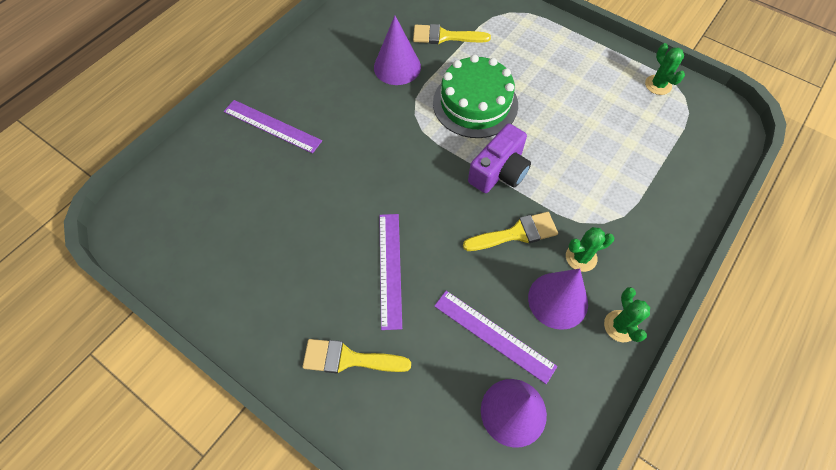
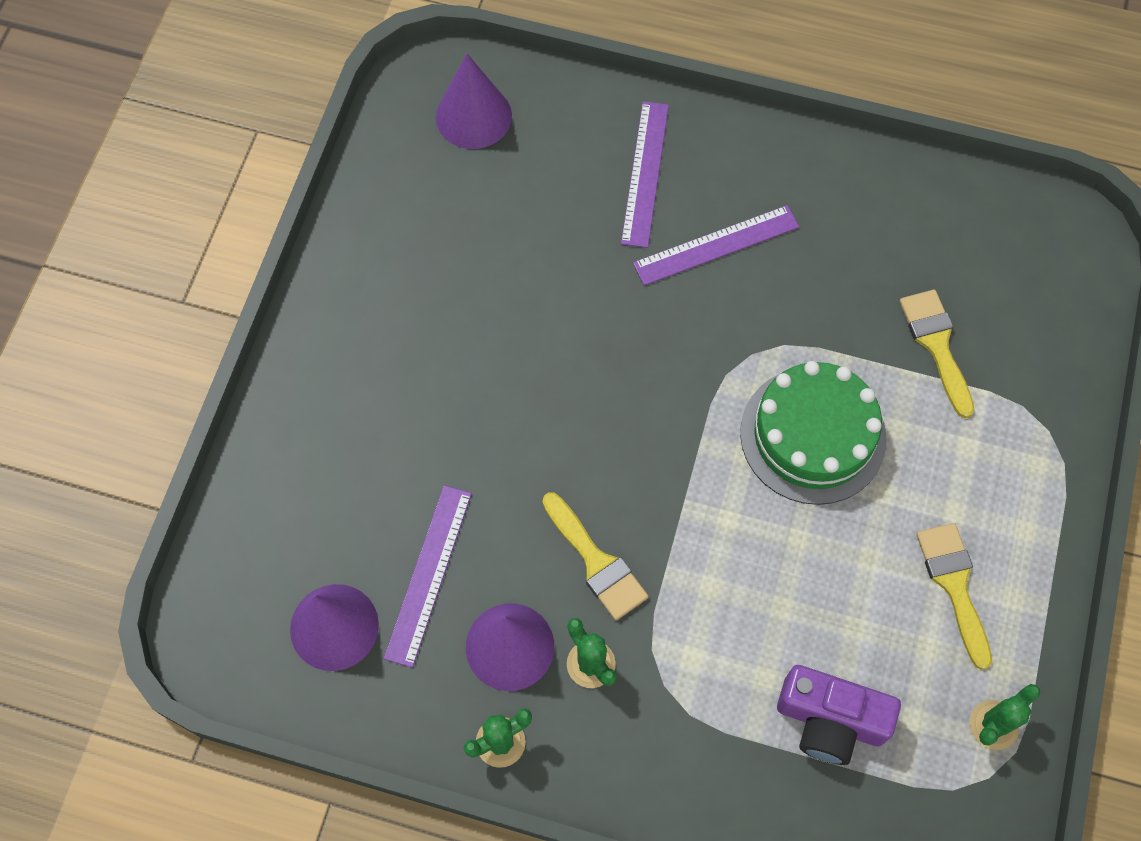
camera: 70 degrees right, 5 degrees up
(349, 359) = (339, 408): yellow brush -> yellow brush (954, 585)
(390, 269) = (478, 413): purple ruler -> purple ruler (716, 245)
(397, 67) = (834, 296): purple cone -> purple cone (473, 116)
(499, 171) = (696, 508): purple camera -> purple camera (830, 720)

